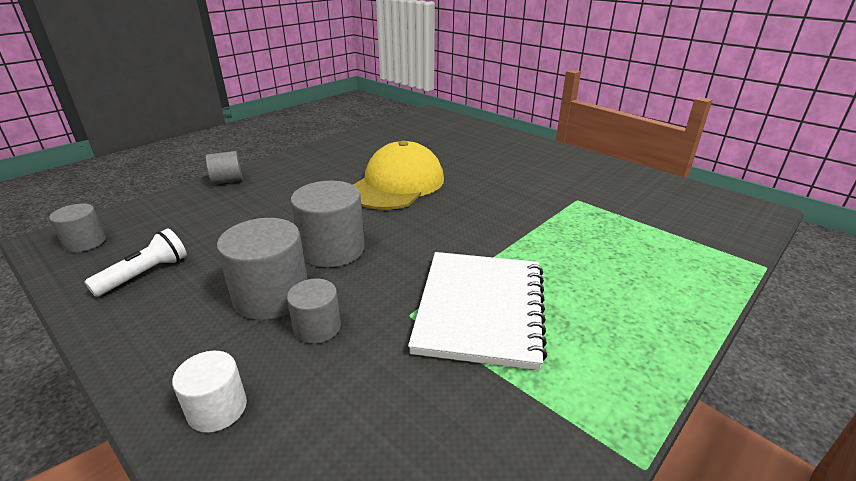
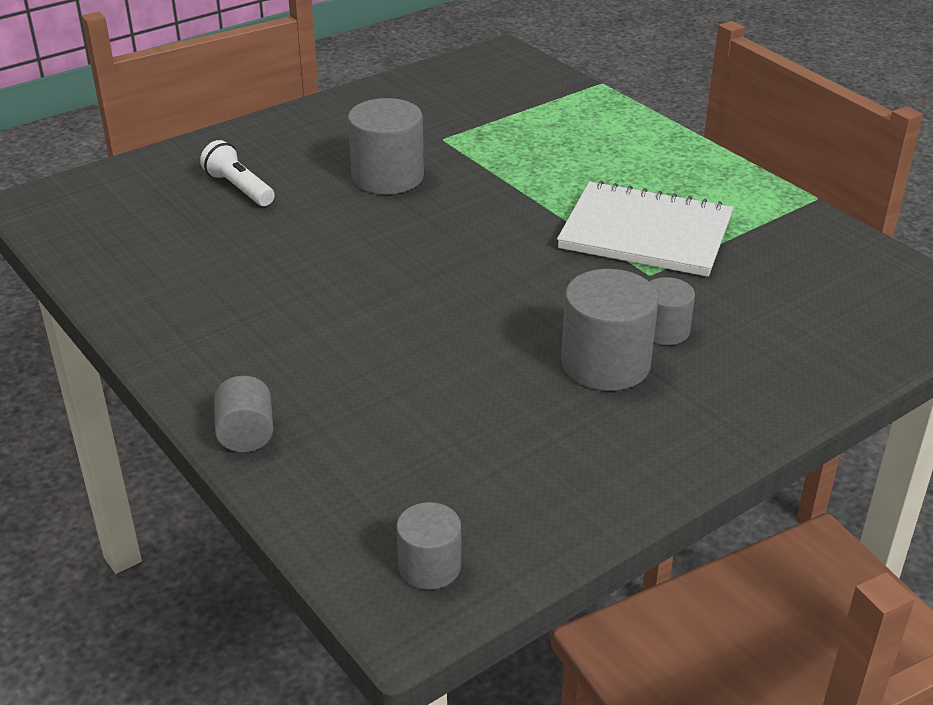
camera: 80 degrees left, 5 degrees up
(145, 274) = (539, 476): white flashlight -> white flashlight (239, 188)
(217, 409) = (772, 385): white cylinder -> none
(332, 249) = (513, 320): grey cylinder -> grey cylinder (387, 177)
(397, 184) = (342, 260): yellow cap -> none

